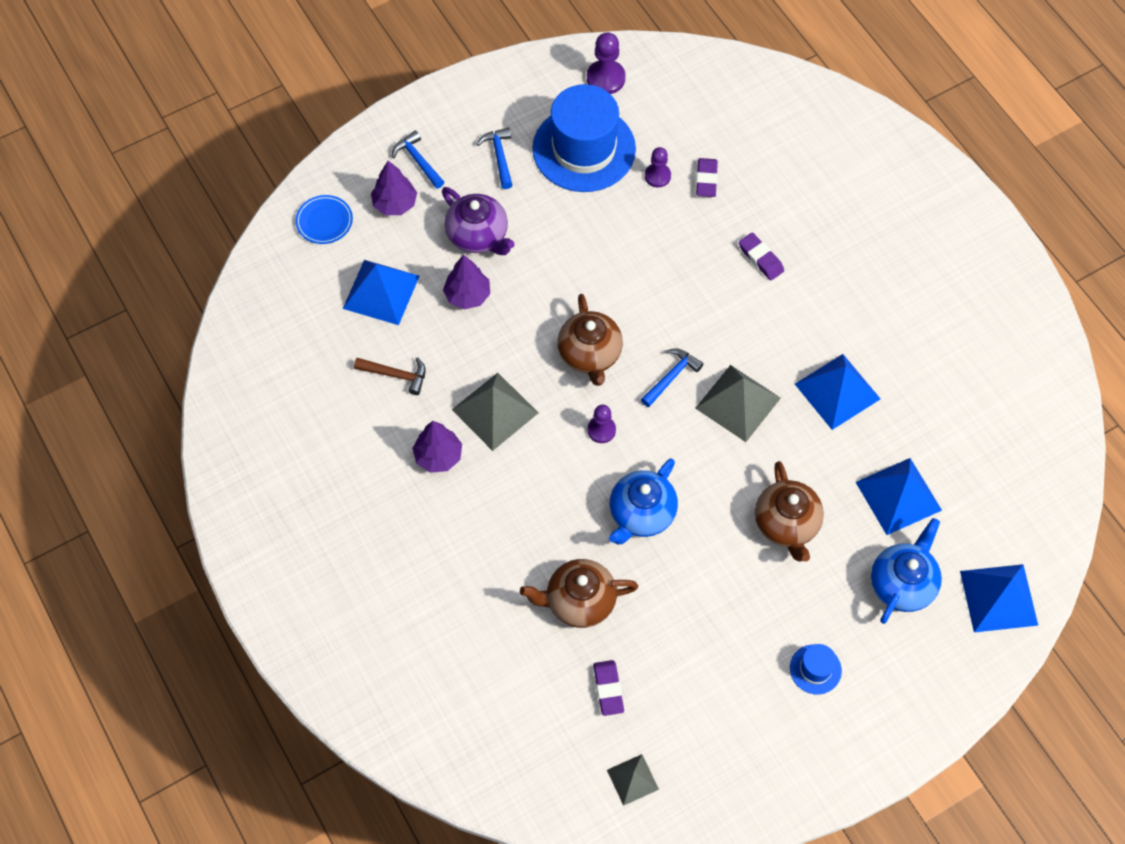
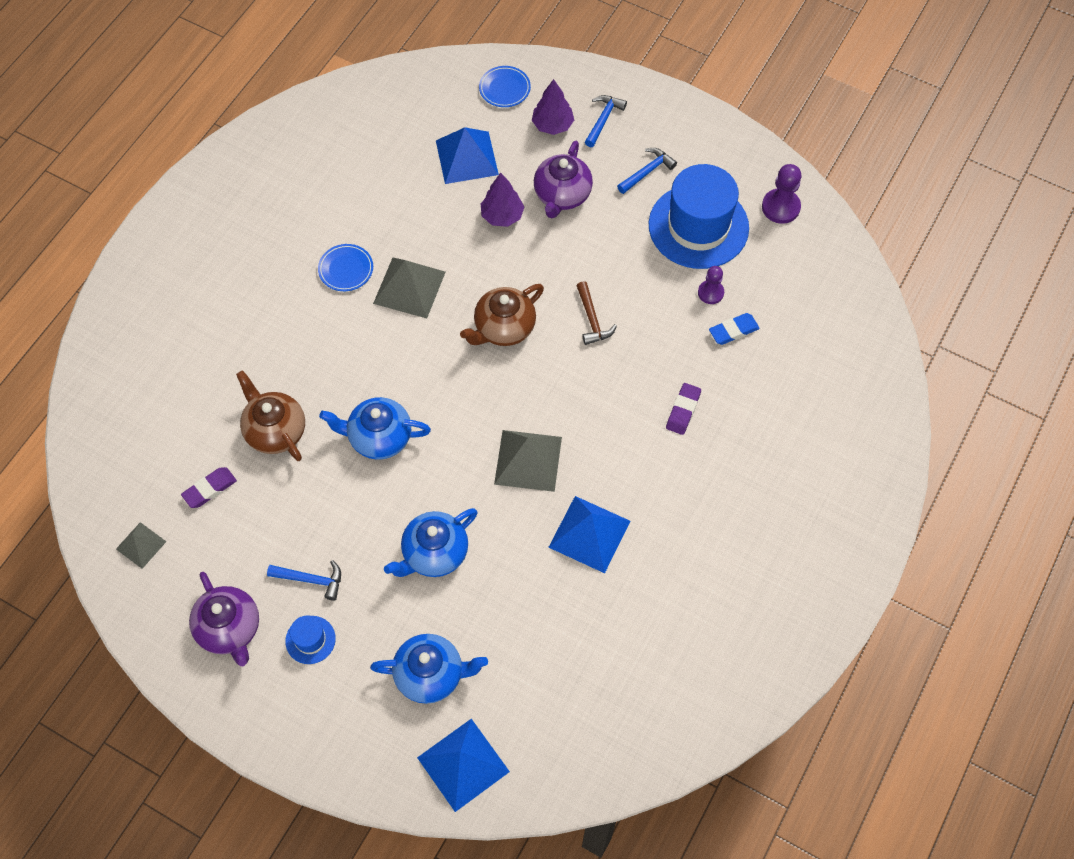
camera: 60 degrees right, 0 degrees up
(395, 375) = (399, 205): brown hammer -> brown hammer (592, 319)
(438, 456) = (346, 269): purple tree -> blue plate
(601, 430) = (438, 371): purple pawn -> none
(671, 377) = (520, 398): blue hammer -> blue hammer (311, 580)
(706, 180) = (733, 331): purple eraser -> blue eraser
(766, 735) = (230, 629): none -> purple teapot
(786, 524) = (434, 553): brown teapot -> blue teapot
(898, 496) = (515, 632): blue pyramid -> none

